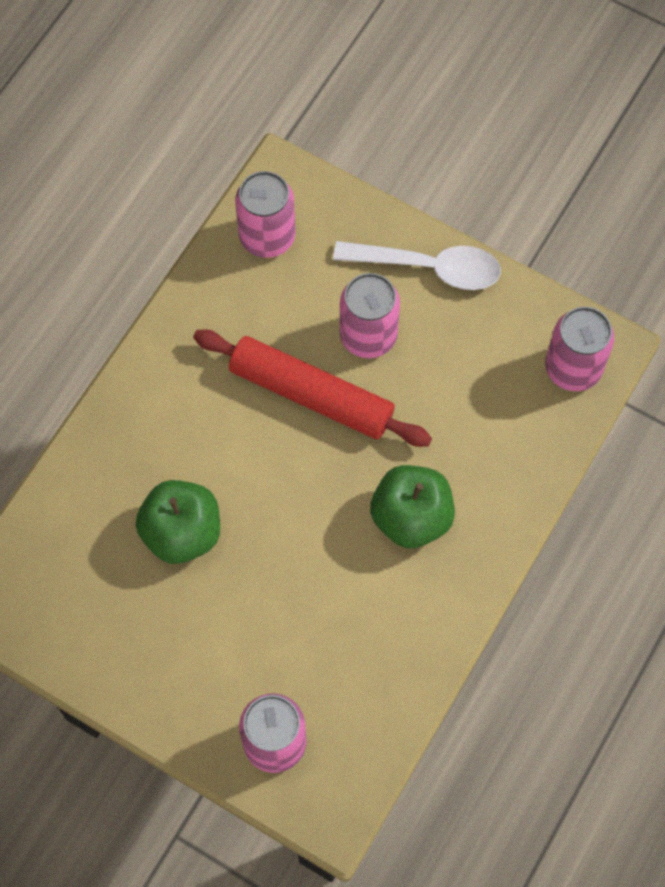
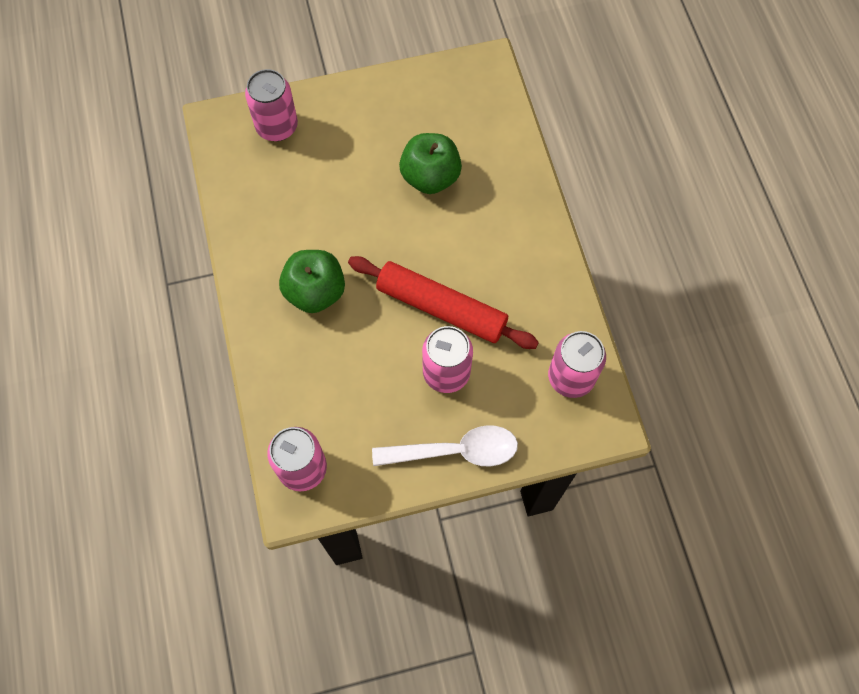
camera: 135 degrees right, 0 degrees up
(311, 395) = (441, 308): red rolling pin -> red rolling pin turned 45 degrees clockwise
(428, 267) = (455, 451): white spoon -> white spoon turned 150 degrees counterclockwise

